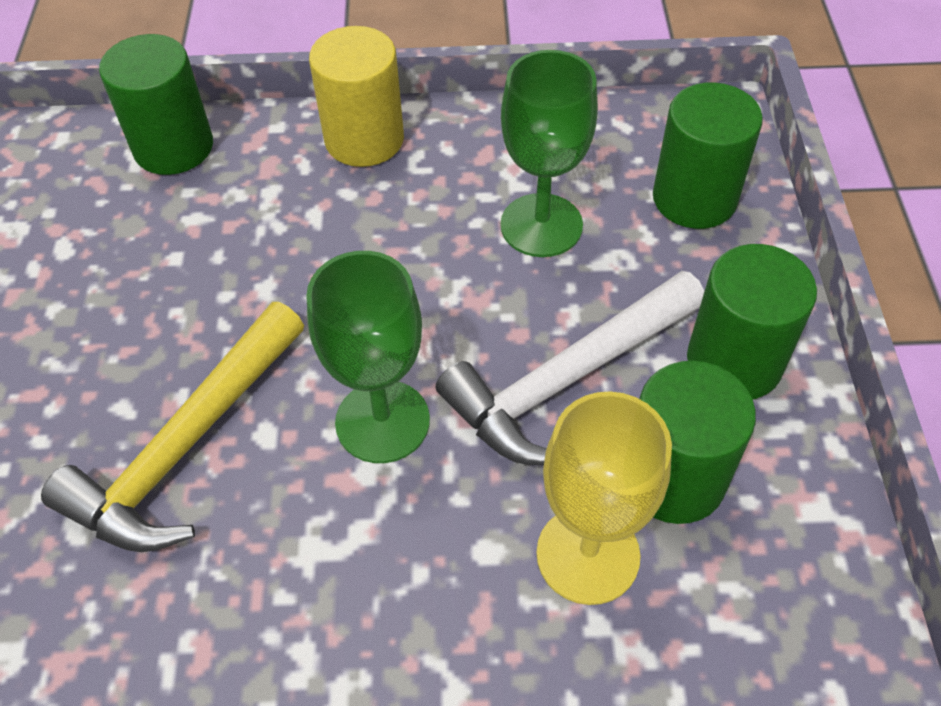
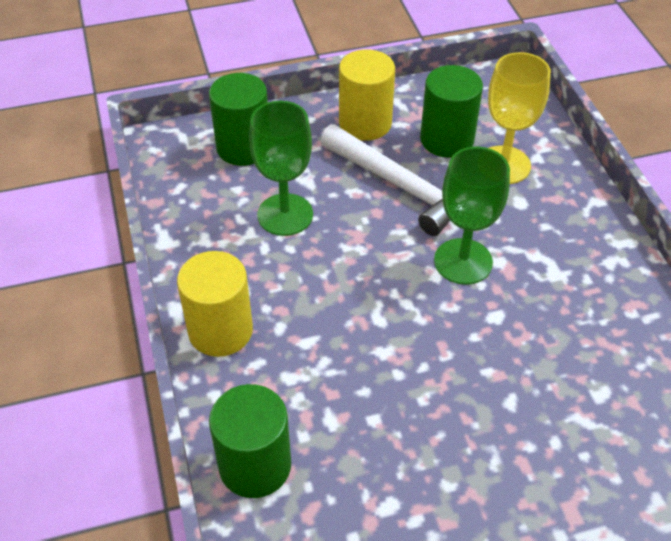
camera: 105 degrees left, 5 degrees down
(186, 445) = (521, 354): yellow hammer -> none
(734, 362) = (365, 123): green cylinder -> yellow cylinder

